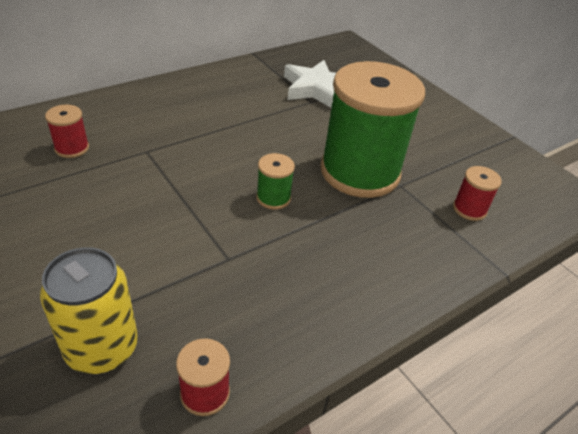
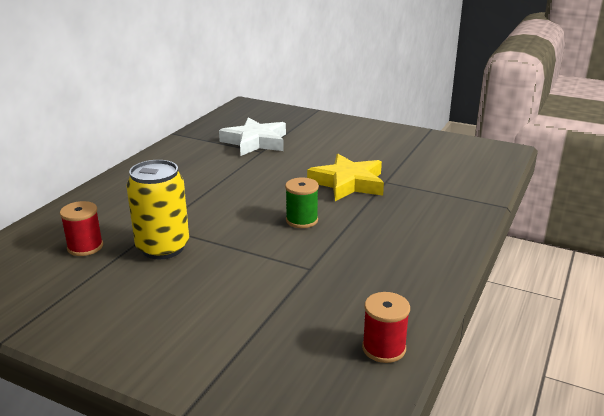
camera: 25 degrees left, 15 degrees down
(102, 348) = (276, 358): yellow can -> yellow can (163, 248)
(360, 172) = (348, 183): green spool -> yellow star
(469, 209) = (446, 179): red spool -> none

